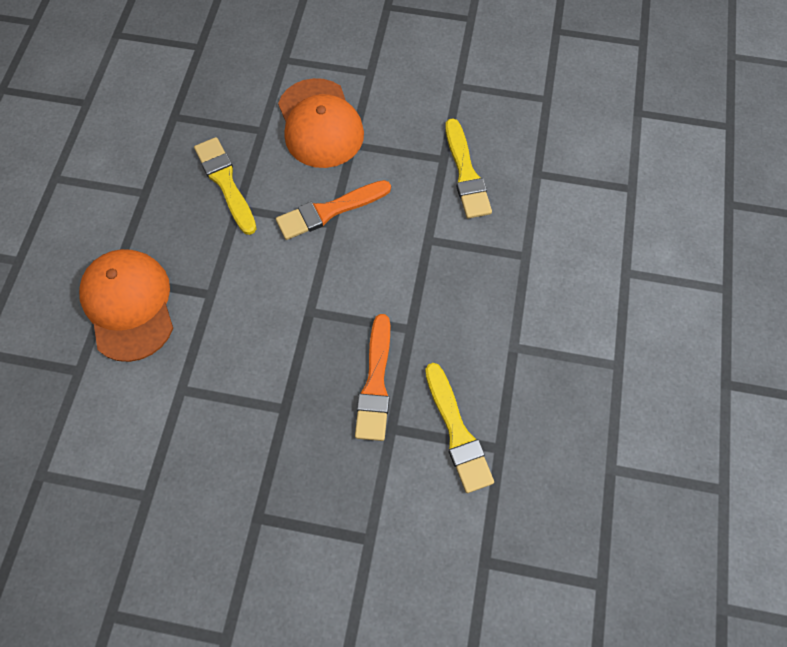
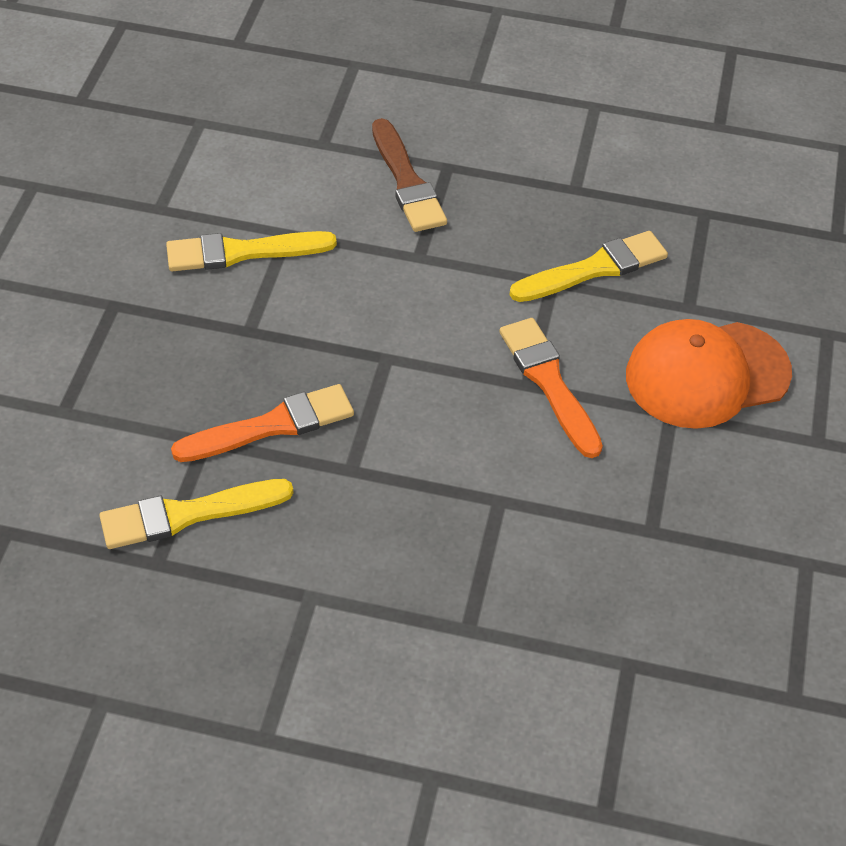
camera: 90 degrees right, 15 degrees down
(129, 305) = (407, 182): orange cap -> brown brush
(375, 383) = (272, 426): orange brush -> orange brush turned 150 degrees clockwise
(466, 174) = (623, 559): yellow brush -> yellow brush (242, 252)

